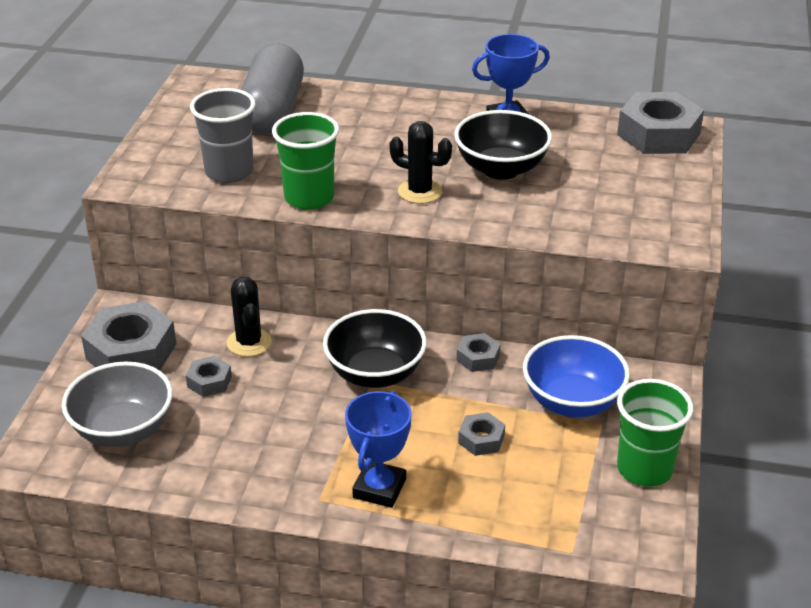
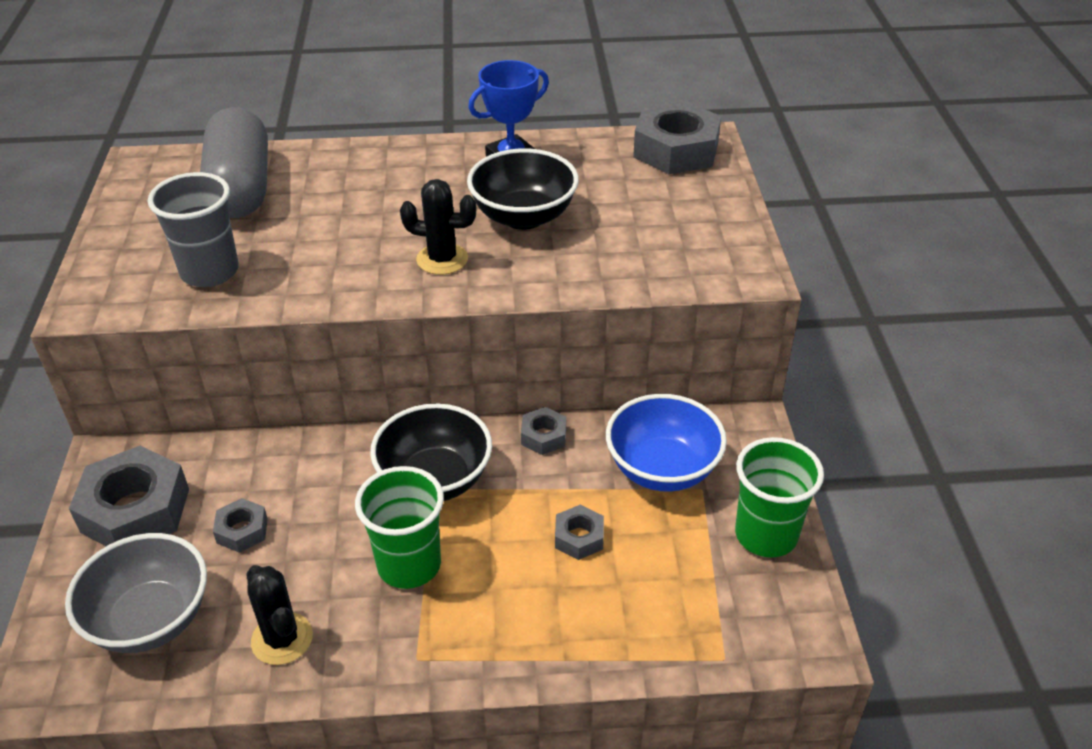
camera: 15 degrees left, 5 degrees up
(249, 342) = (276, 469): black cactus -> black cactus (282, 639)
(309, 198) = (315, 289): green cup -> green cup (409, 565)
(379, 488) = (483, 628): blue trophy -> none

